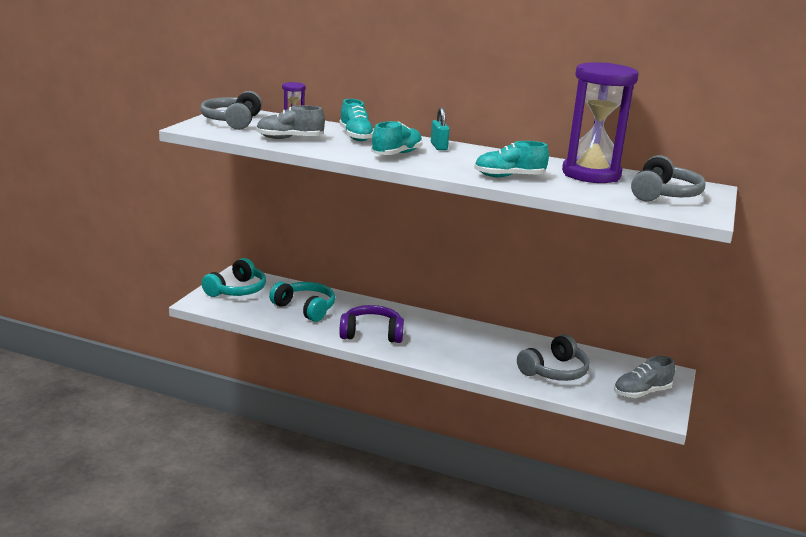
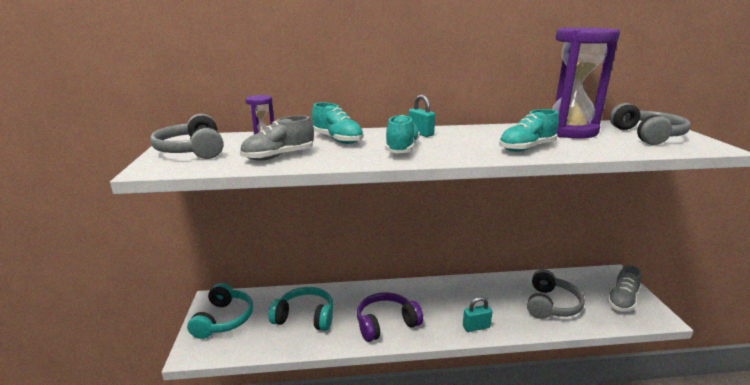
camera: 25 degrees left, 0 degrees up
(453, 361) = (476, 327): none -> turquoise padlock

